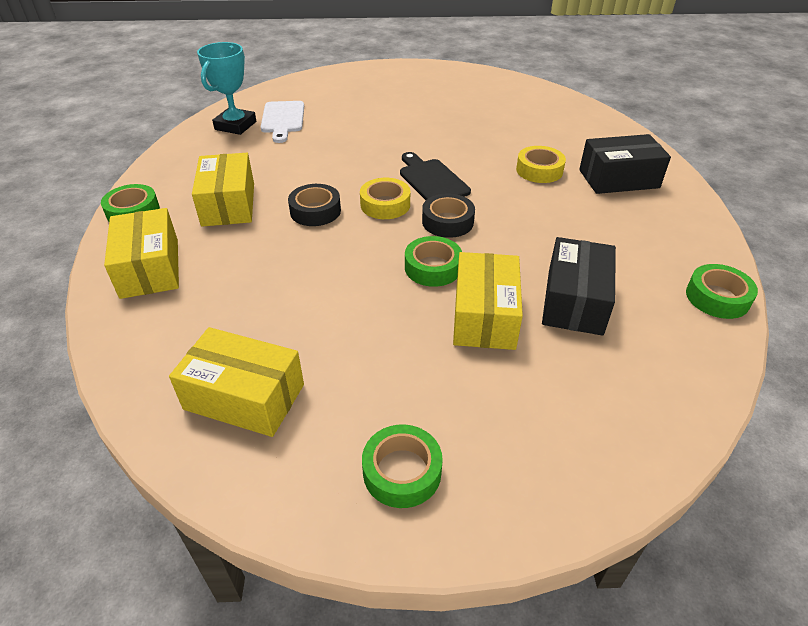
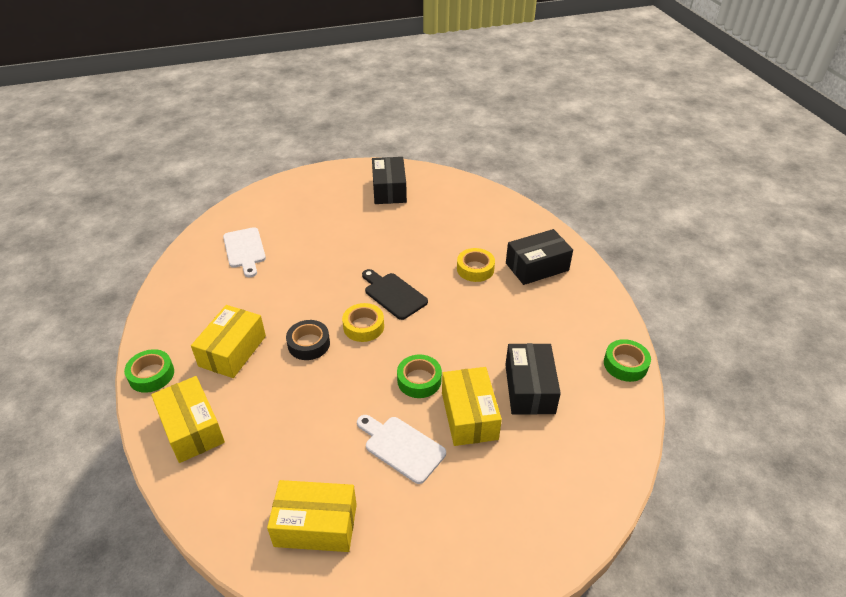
camera: 15 degrees left, 0 degrees up
(228, 204) = (232, 351): yellow box -> yellow box turned 45 degrees clockwise
(235, 125) = (204, 264): turquoise trophy -> none
(385, 333) = (401, 447): none -> white cutting board
(402, 471) = (447, 555): green tape -> none
(447, 222) = (418, 334): black tape -> none
(461, 89) = (389, 190): none -> black box

